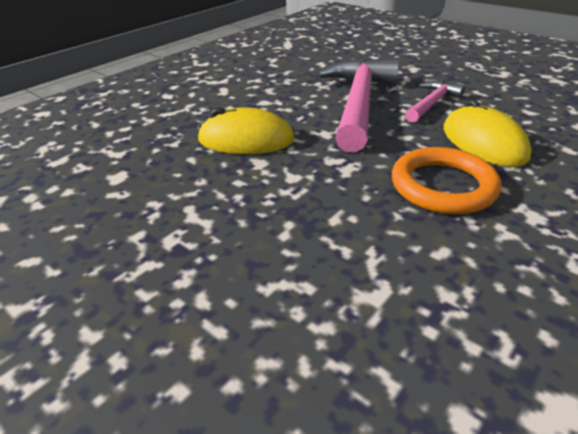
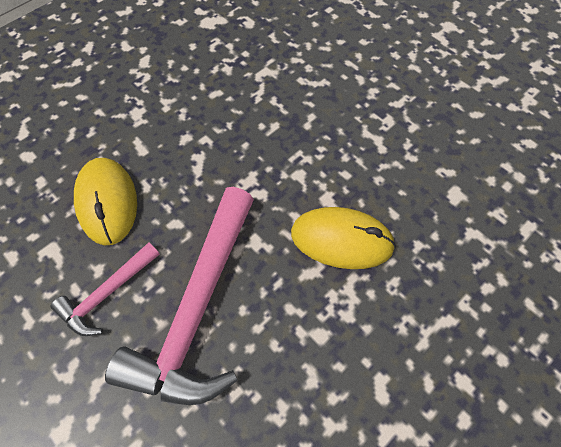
camera: 175 degrees left, 25 degrees up
(443, 186) = (181, 148): orange ring -> none

